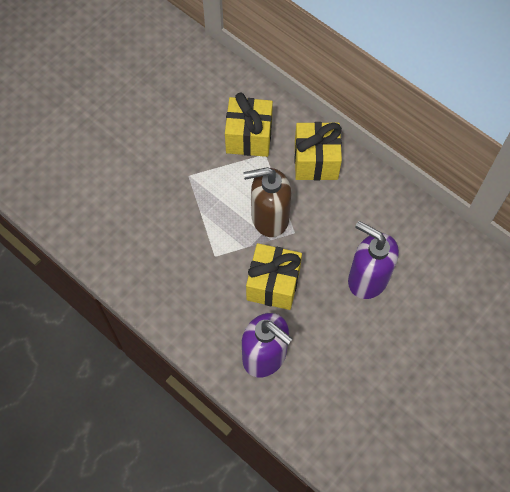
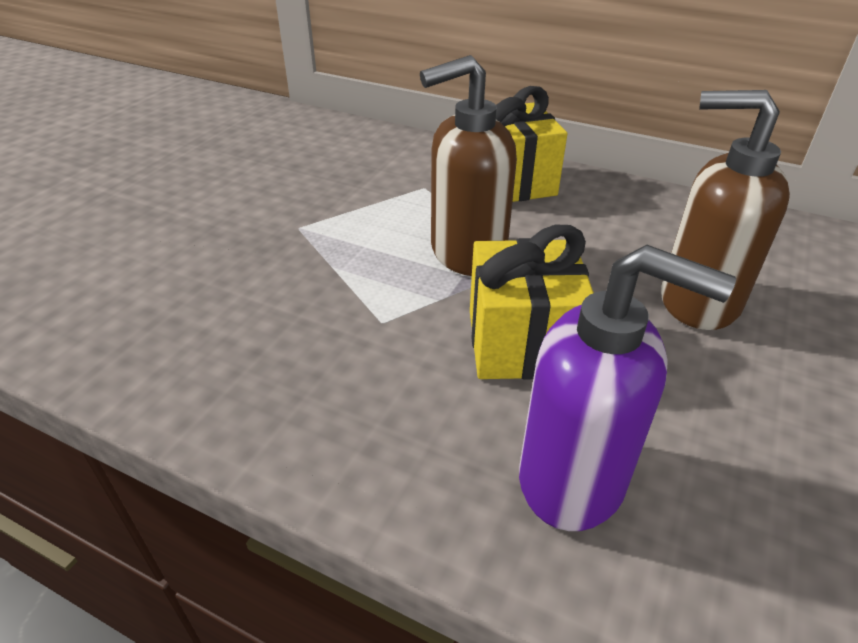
camera: 15 degrees left, 25 degrees down
(249, 137) = (390, 174): yellow gift -> none
(367, 279) = (697, 301): purple soap dispenser -> brown soap dispenser

